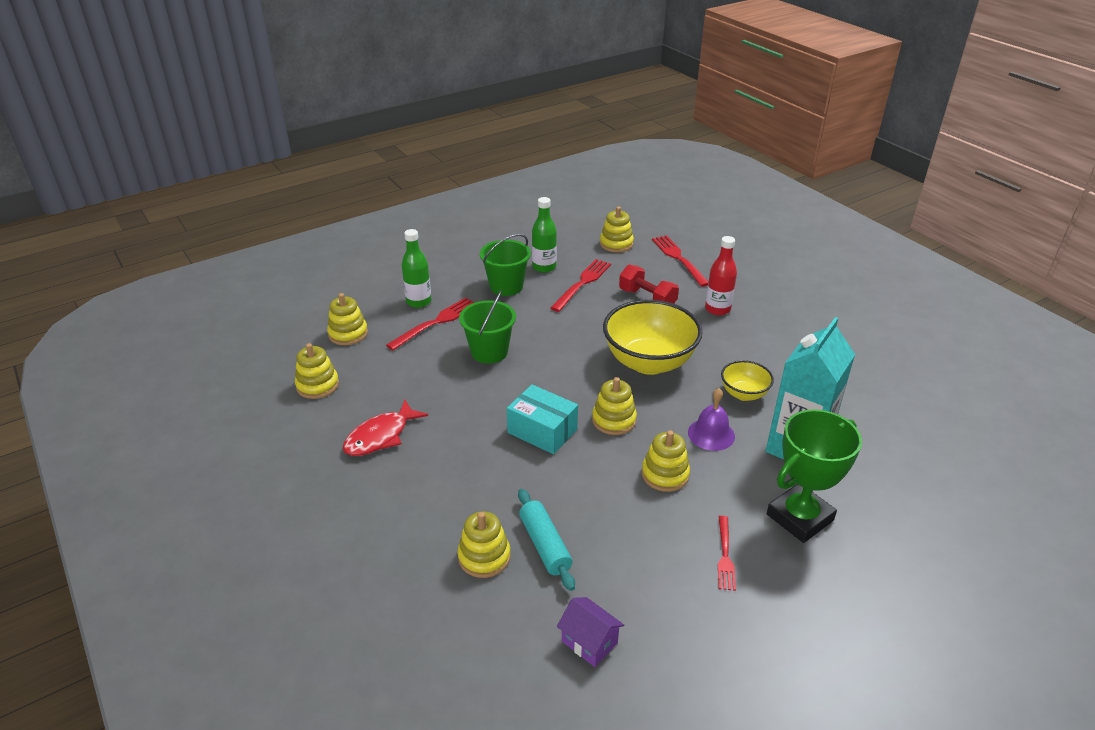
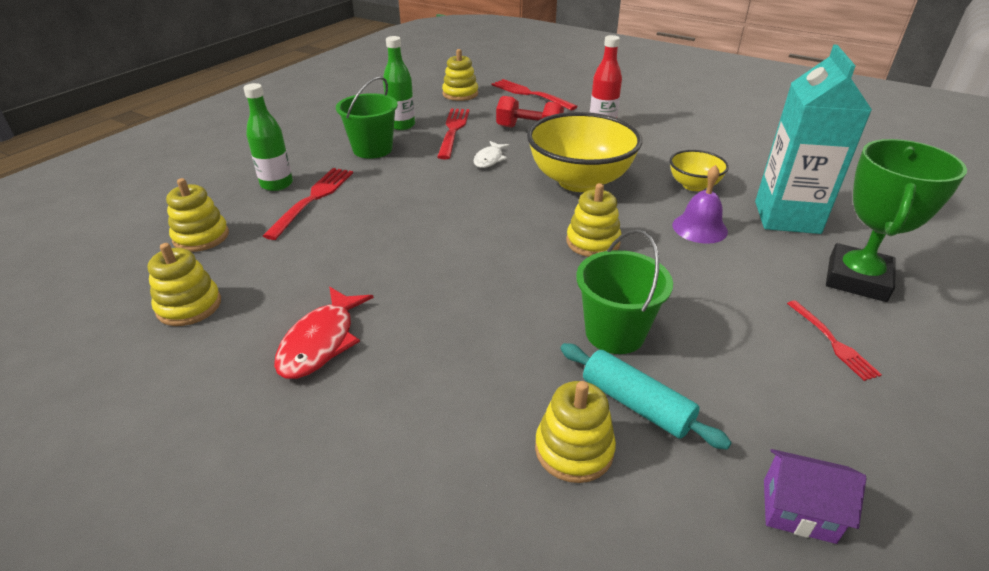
camera: 25 degrees left, 0 degrees up
(489, 352) = (399, 213): green bucket -> green bucket (615, 333)
(542, 431) = (524, 275): turquoise box -> none
(591, 321) = (489, 159): none -> white fish
(665, 474) = (693, 279): yellow stacking toy -> none

